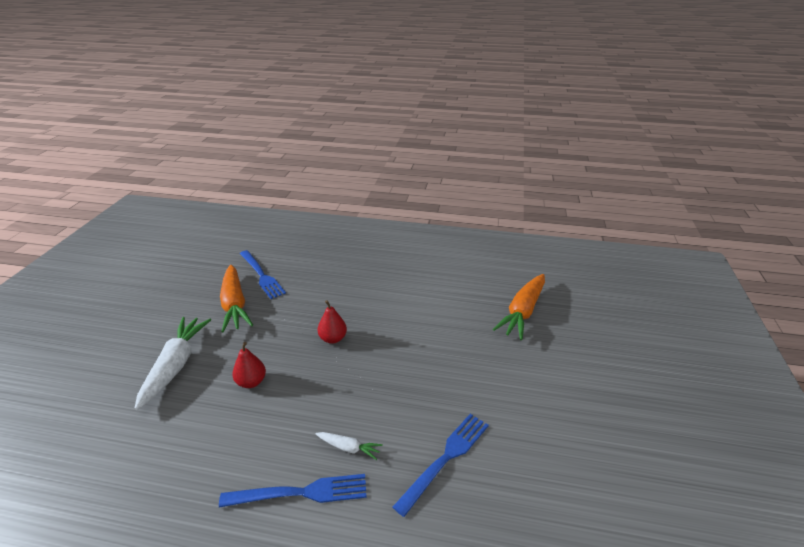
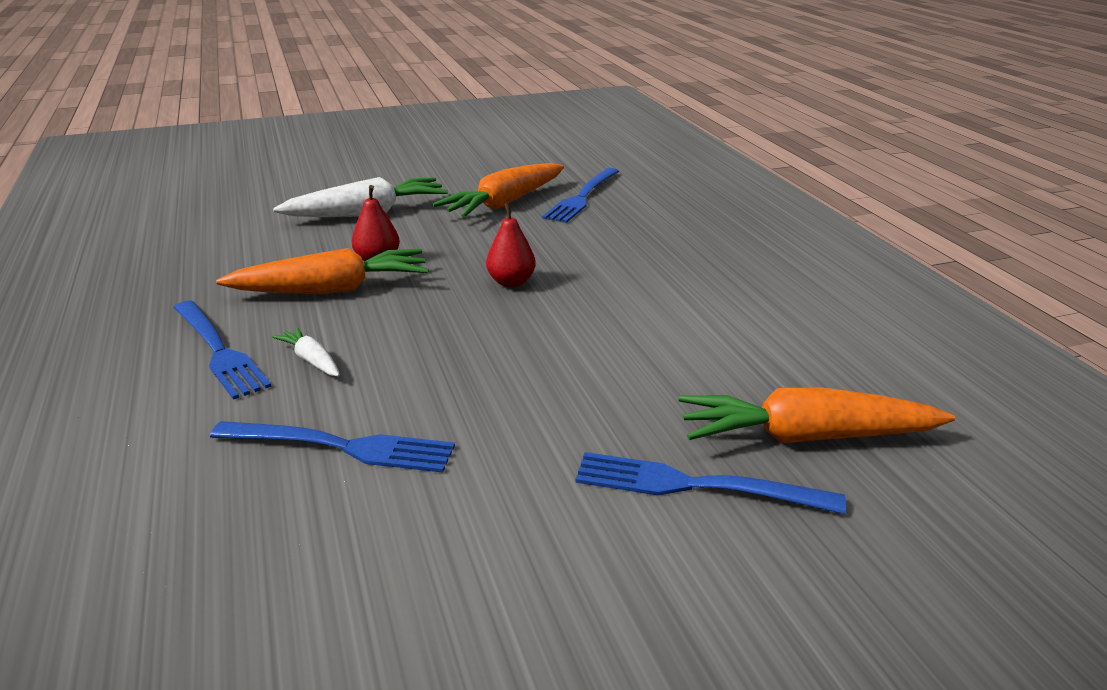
camera: 60 degrees right, 5 degrees down
(270, 414) = (332, 289): none -> orange carrot
(349, 448) = (311, 360): white carrot -> white carrot turned 150 degrees clockwise
(536, 354) = (693, 485): none -> blue fork

